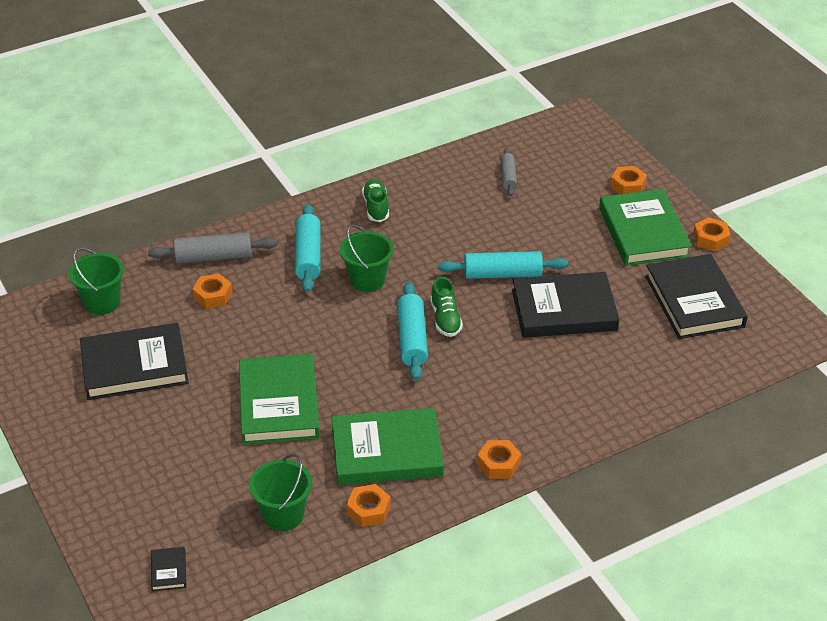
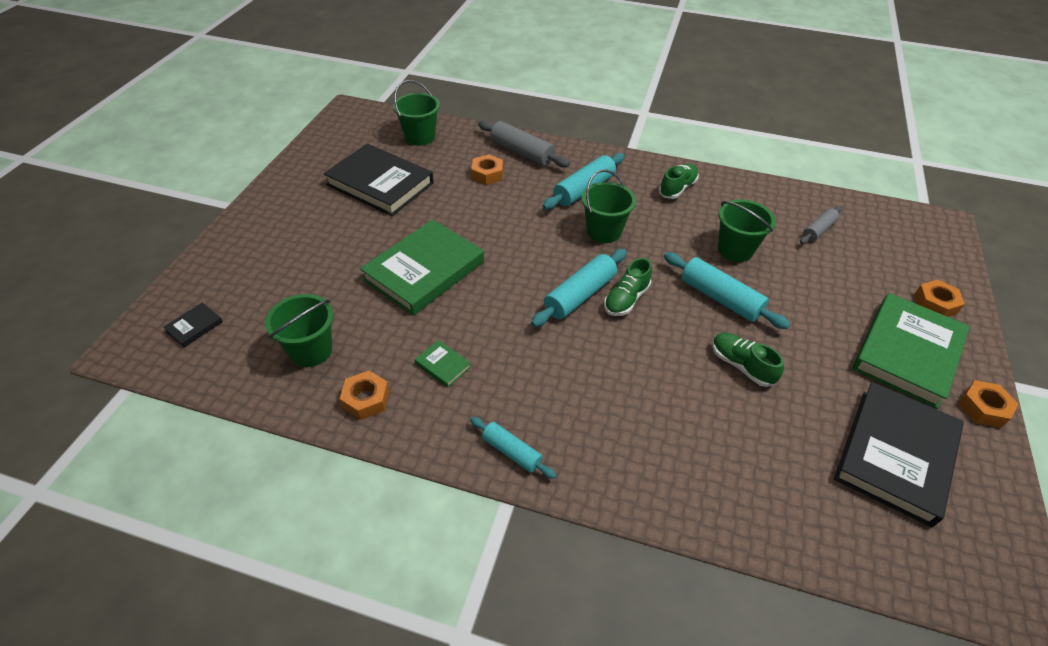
camera: 45 degrees right, 5 degrees up
(387, 452) = (443, 365): green book -> green book, size x0.41
(472, 230) = (735, 249): none -> green bucket
(498, 464) = (511, 452): orange nut -> turquoise rolling pin
(564, 310) = (741, 365): black book -> green shoe

